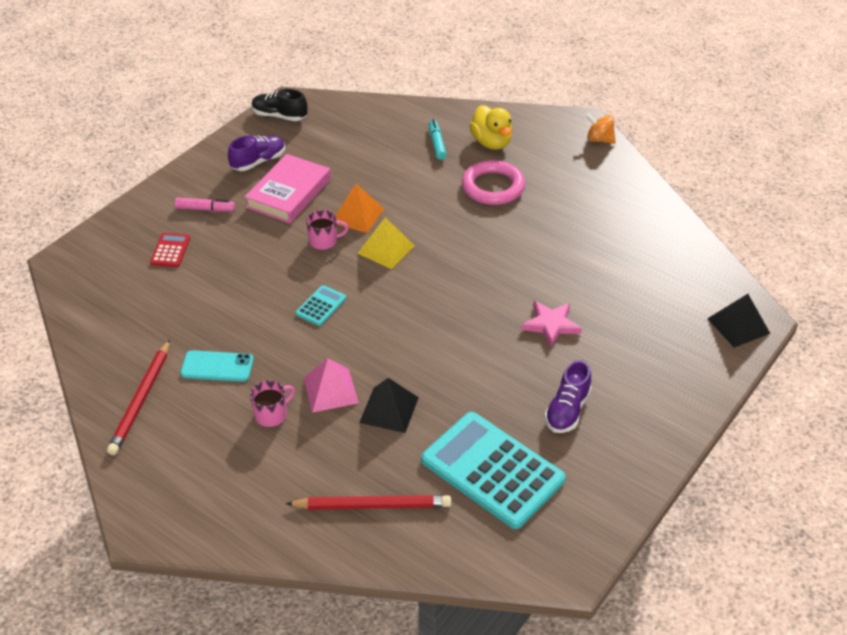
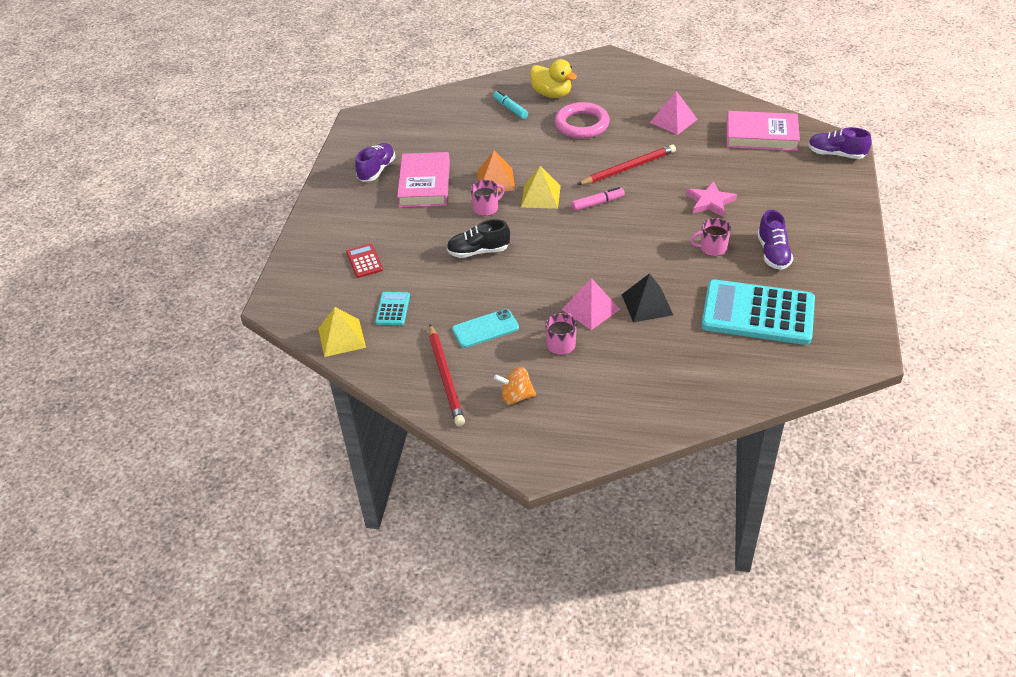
camera: 25 degrees left, 0 degrees up
(88, 319) = (342, 337): none -> yellow pyramid
(205, 209) = (365, 220): pink marker -> pink marker (597, 203)
(279, 116) = (362, 131): black shoe -> black shoe (478, 251)
(321, 306) = (527, 254): turquoise calculator -> turquoise calculator (392, 309)
(372, 505) = (695, 373): red pencil -> red pencil (628, 168)
(508, 377) = (712, 248): none -> pink mug
(591, 218) = (673, 121): none -> pink pyramid
(599, 139) = (630, 65): orange spinning top -> orange spinning top (516, 396)
(672, 271) = (761, 135): none -> pink book
(738, 326) = (836, 154): black pyramid -> purple shoe

